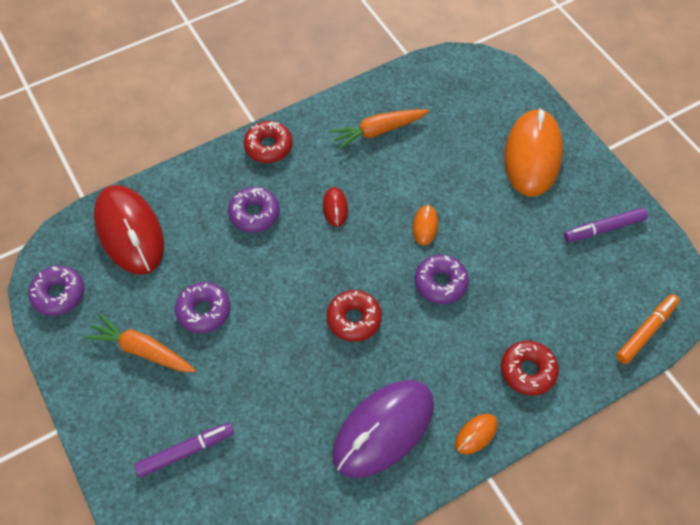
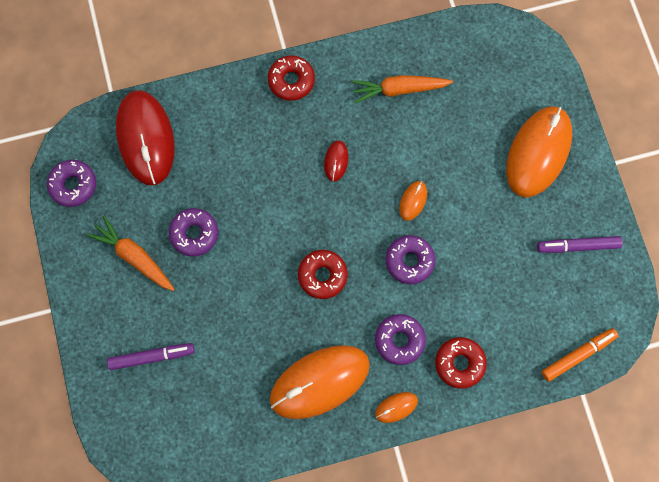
camera: 15 degrees right, 15 degrees up
(254, 214) = (261, 149): purple donut -> purple donut (399, 340)
(383, 429) = (319, 382): purple mouse -> orange mouse

